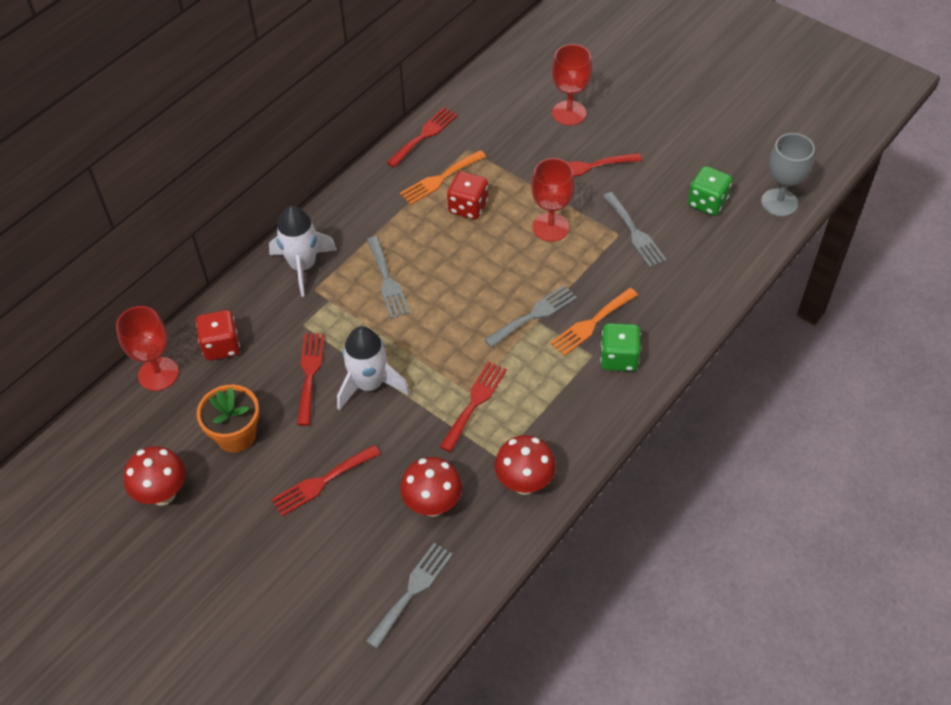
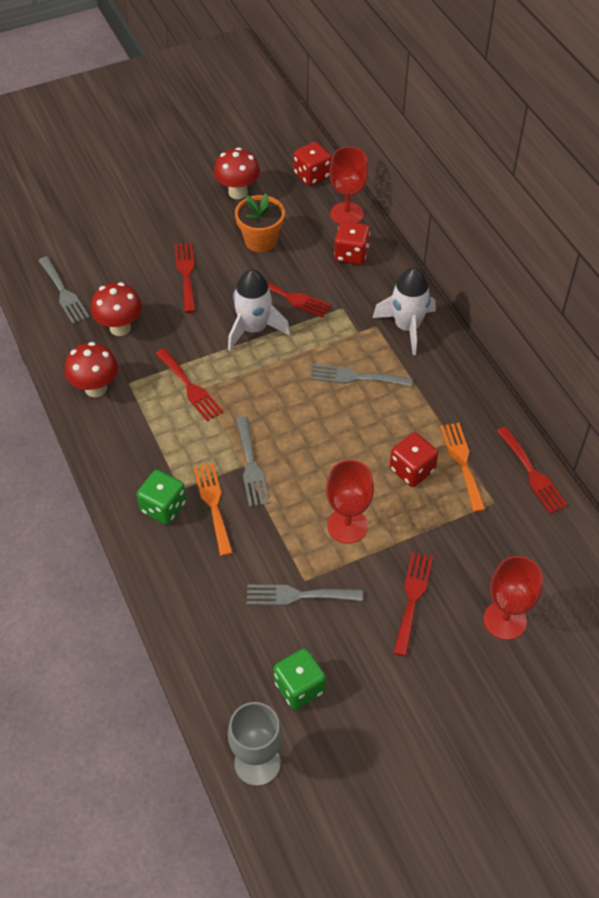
camera: 115 degrees right, 0 degrees up
(103, 432) = (312, 175): none -> red dice

